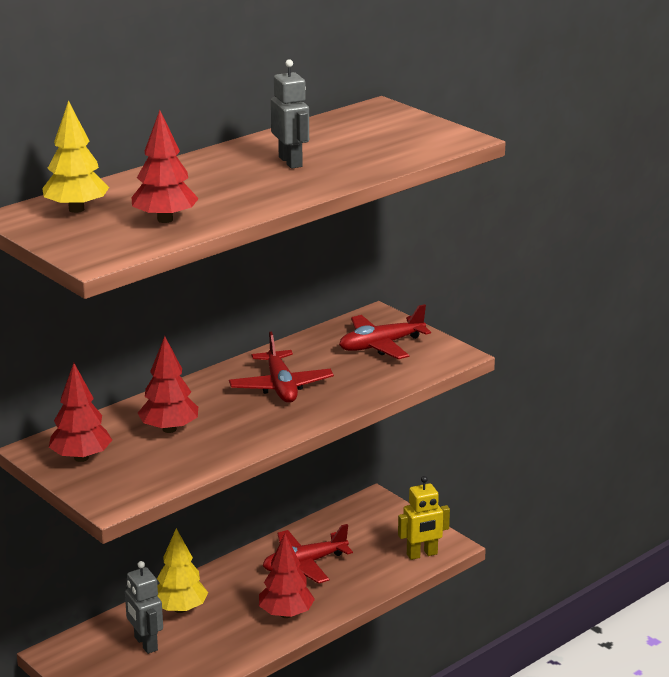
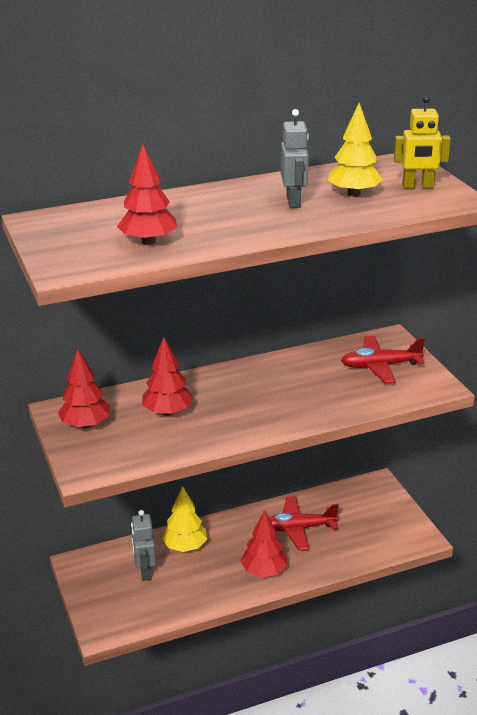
camera: 20 degrees right, 5 degrees up
(76, 209) = (85, 221): yellow tree -> yellow tree (354, 194)
(281, 387) = (277, 390): red plane -> none
(422, 554) = (397, 541): yellow robot -> yellow robot (418, 186)

